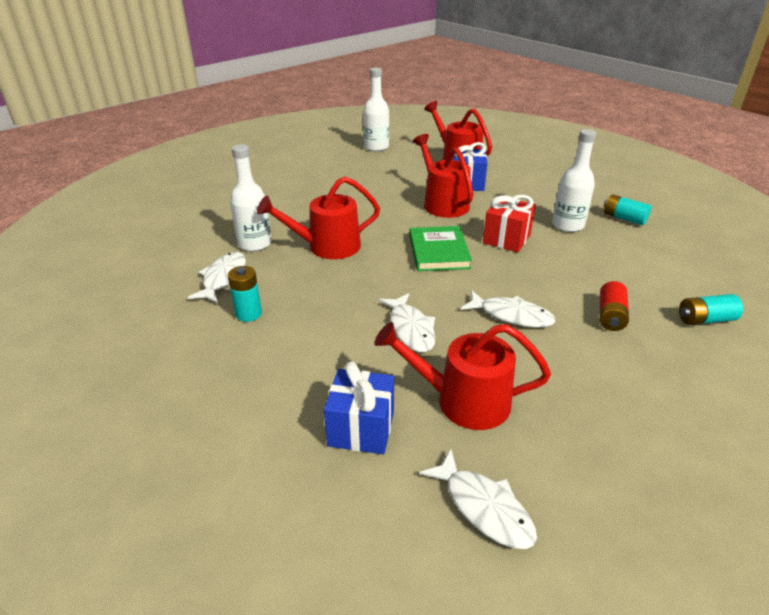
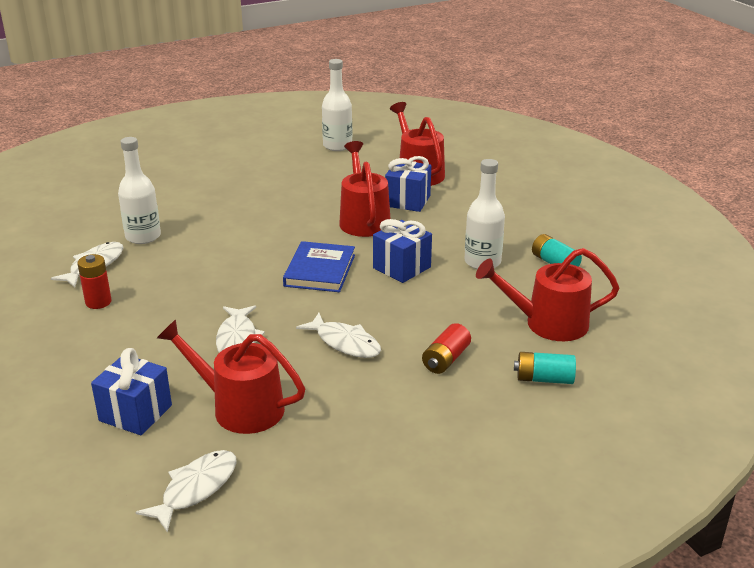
camera: 15 degrees right, 5 degrees down
(248, 314) = (98, 302): turquoise battery -> red battery
(327, 246) = (211, 249): red watering can -> red watering can (548, 323)
(439, 252) = (320, 270): green book -> blue book
(484, 507) = (196, 489): white fish -> white fish turned 120 degrees counterclockwise
(506, 239) = (402, 267): red gift -> blue gift

